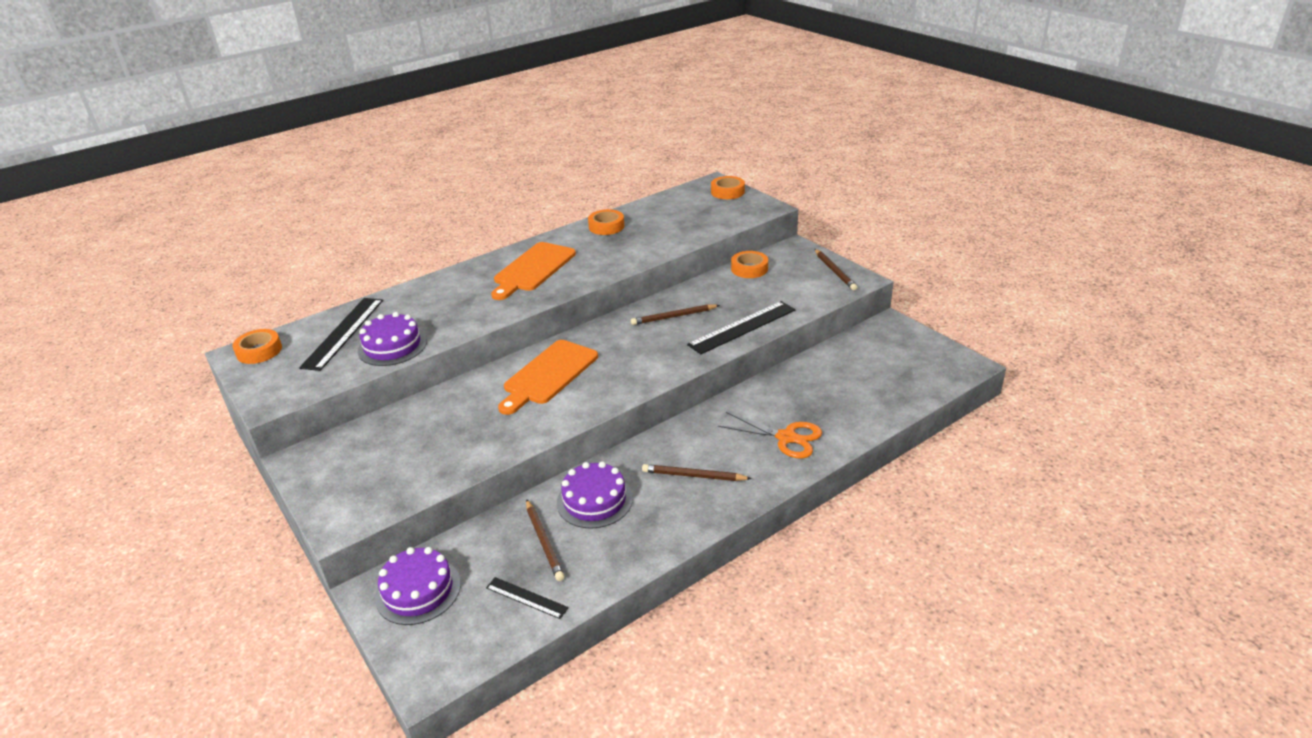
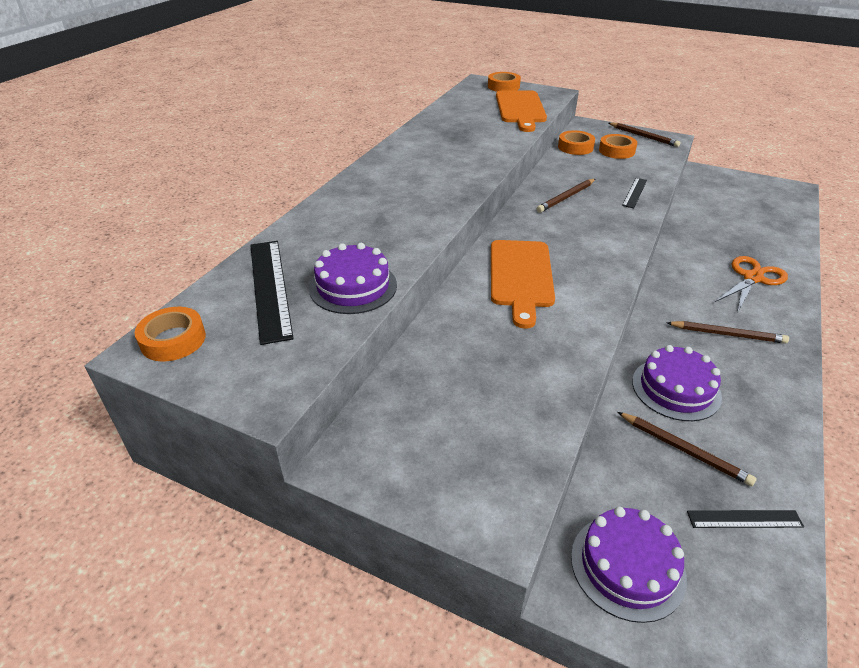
camera: 30 degrees left, 5 degrees up
(533, 269) = (411, 177): orange cutting board -> orange cutting board (520, 109)
(606, 226) = (433, 129): orange tape -> orange tape (616, 151)
(694, 476) = (727, 334): brown pencil -> brown pencil turned 150 degrees counterclockwise
(742, 327) = (634, 192): black ruler -> black ruler, size x0.54
(786, 437) = (752, 278): orange scissors -> orange scissors turned 45 degrees counterclockwise

